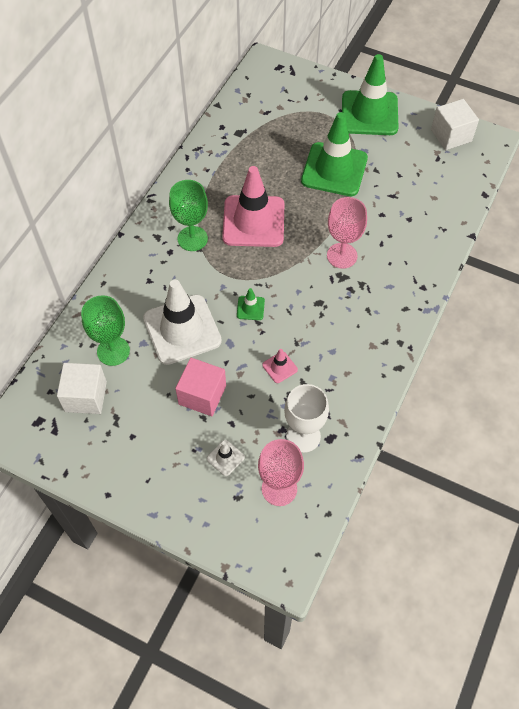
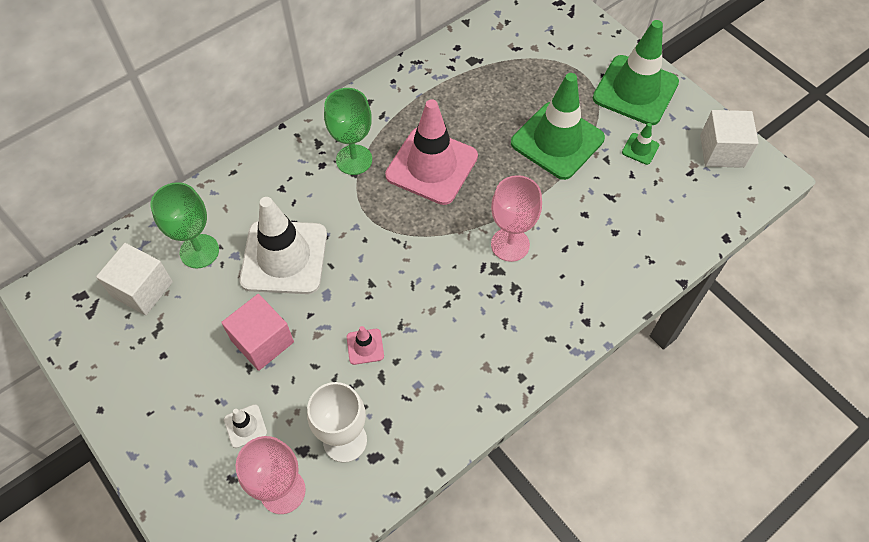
camera: 25 degrees right, 0 degrees up
(250, 308) = (372, 264): green traffic cone -> green traffic cone (640, 149)

